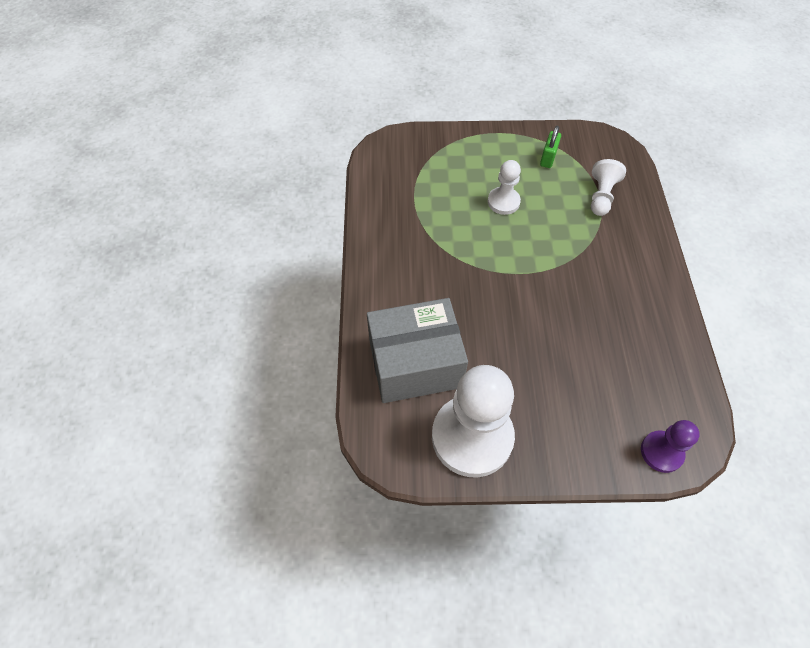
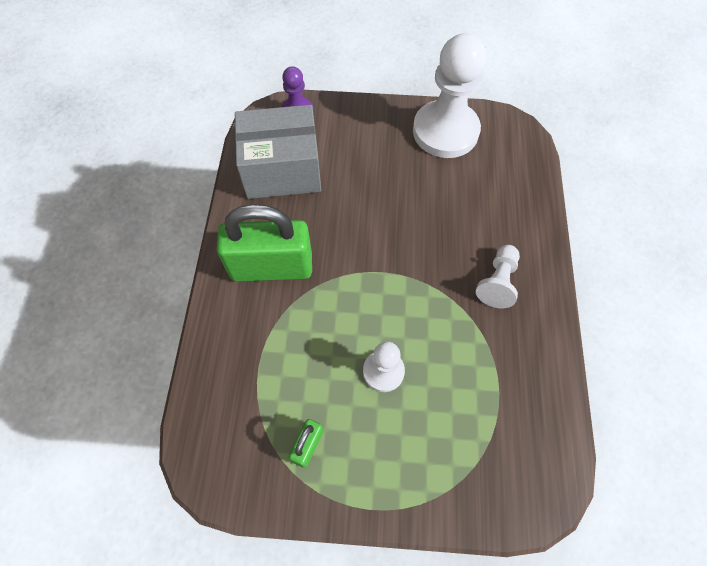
camera: 175 degrees left, 5 degrees up
(415, 364) = (493, 189): grey box -> grey box (282, 169)
(601, 196) = (256, 370): white pawn -> white pawn (497, 282)
(619, 269) = (271, 267): none -> green padlock

